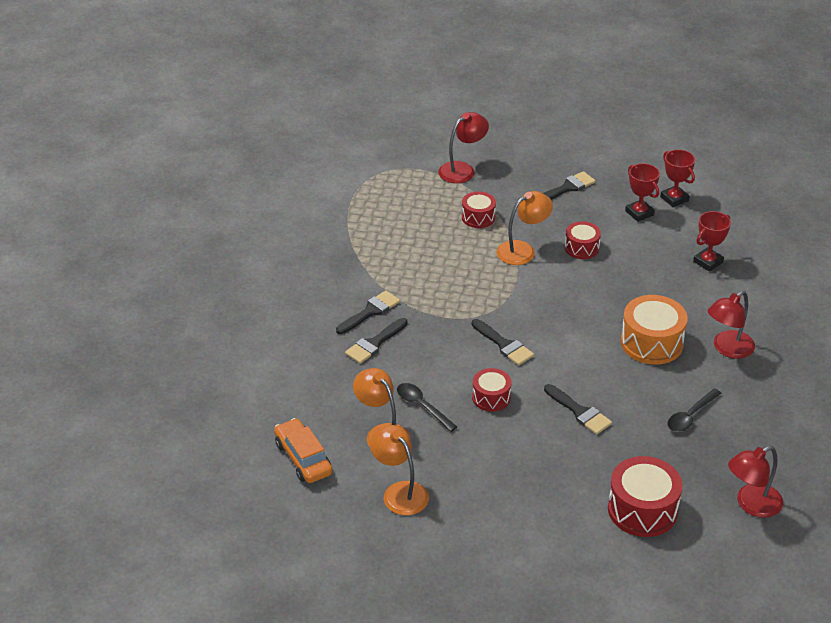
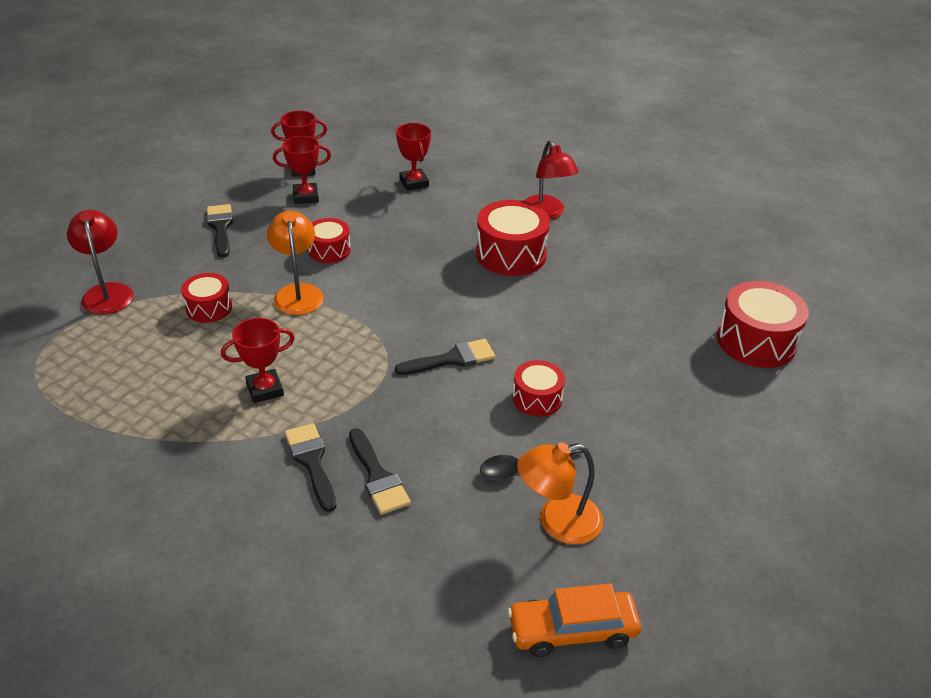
camera: 70 degrees left, 0 degrees up
(400, 492) = (673, 537): orange lamp -> none
(419, 270) = (265, 389): none -> red trophy
(579, 412) = (592, 337): black brush -> none
(651, 343) = (511, 254): orange drum -> red drum
(690, 416) = (630, 266): black spoon -> none
(751, 504) = (765, 271): red lamp -> none

